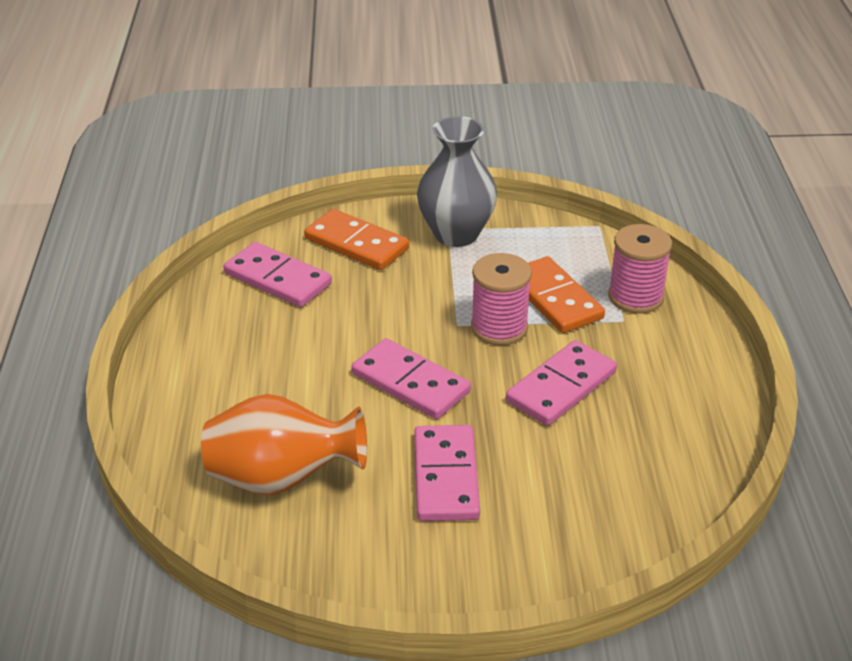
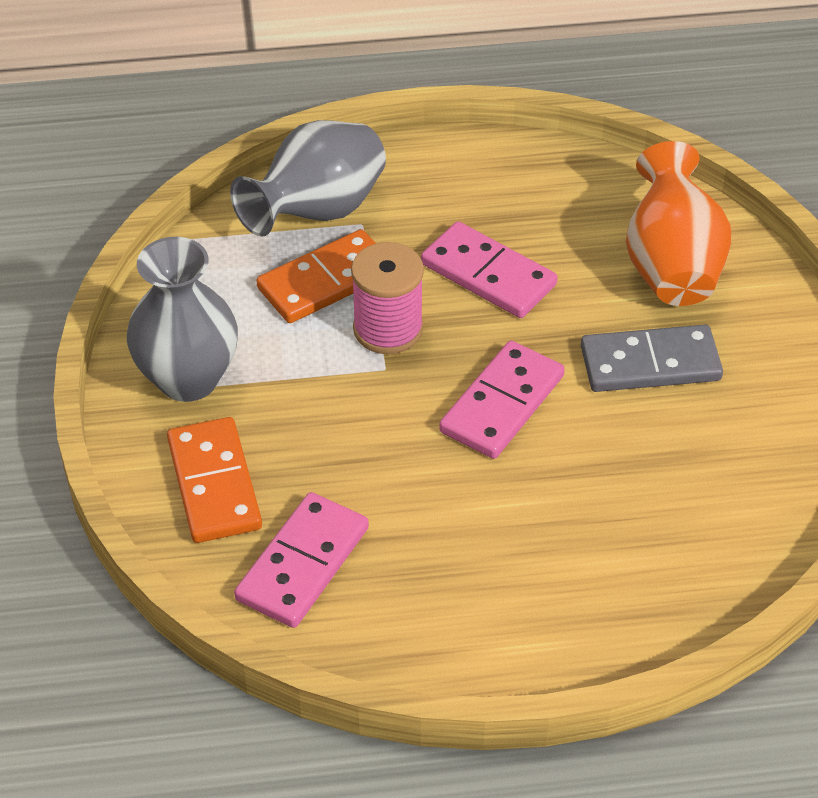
camera: 95 degrees left, 10 degrees up
(282, 479) = (686, 504): orange vase -> orange vase (671, 266)
(356, 244) = (214, 484): orange domino -> orange domino turned 45 degrees counterclockwise
(445, 477) = (650, 364): pink domino -> grey domino
(635, 297) = (317, 212): pink spool -> grey vase

